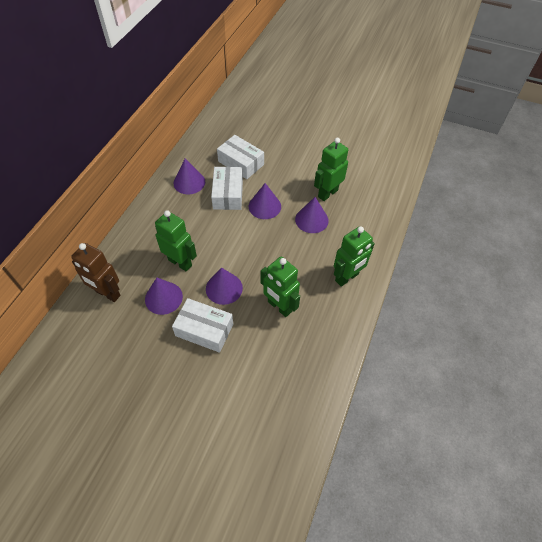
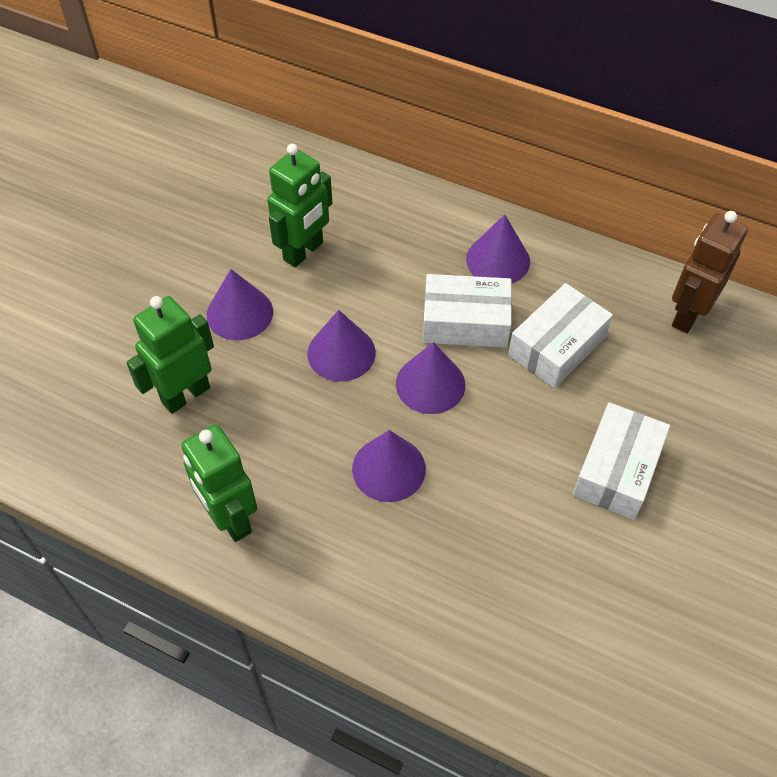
camera: 95 degrees right, 0 degrees up
(107, 293) = (255, 165): brown robot -> brown robot (687, 315)
(163, 298) = (235, 232): purple cone -> purple cone (341, 353)
(204, 330) = (163, 286): white box -> white box (616, 470)
(327, 193) = (466, 510): green robot -> none

